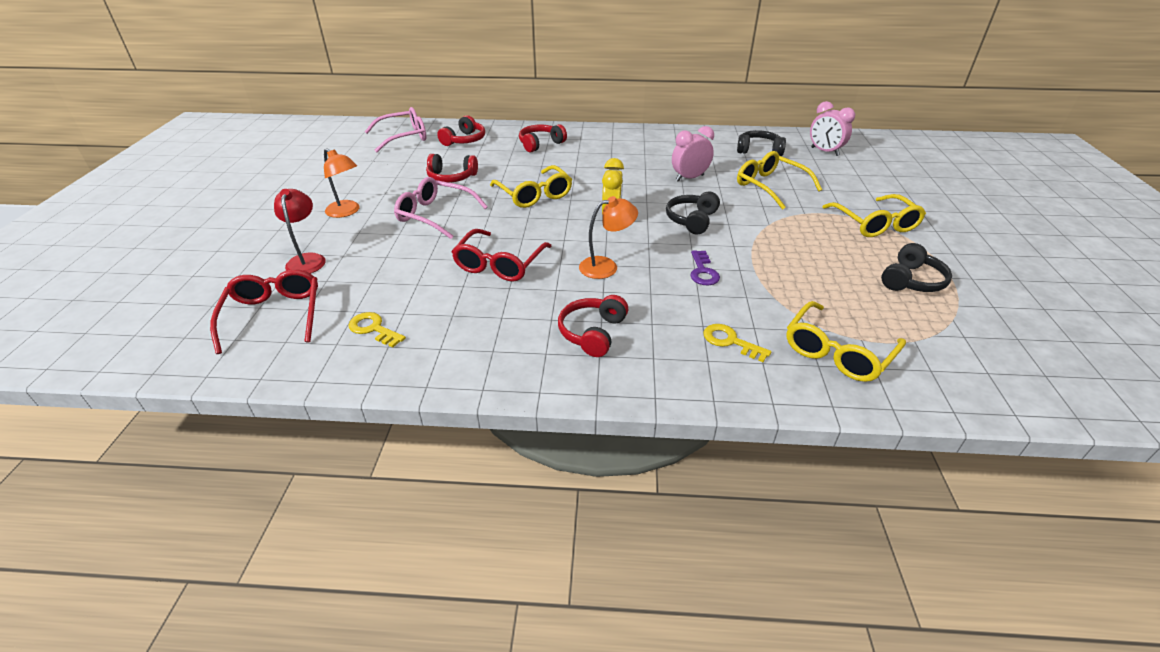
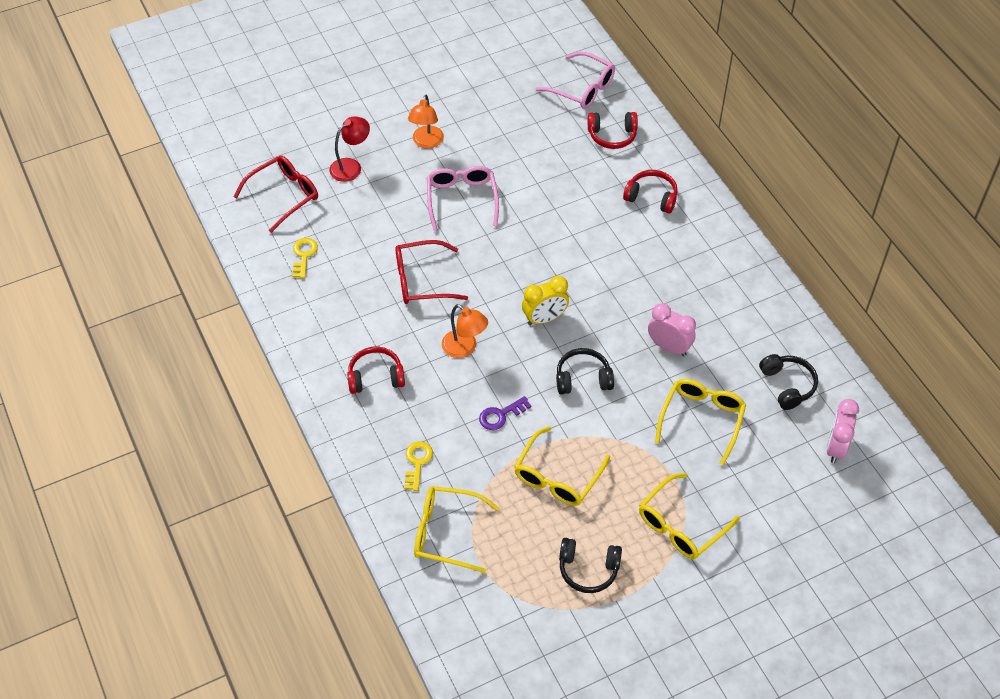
camera: 60 degrees right, 15 degrees up
(451, 177) = (532, 171): red headphones -> none
(534, 194) = (545, 245): yellow glasses -> yellow glasses (557, 476)

